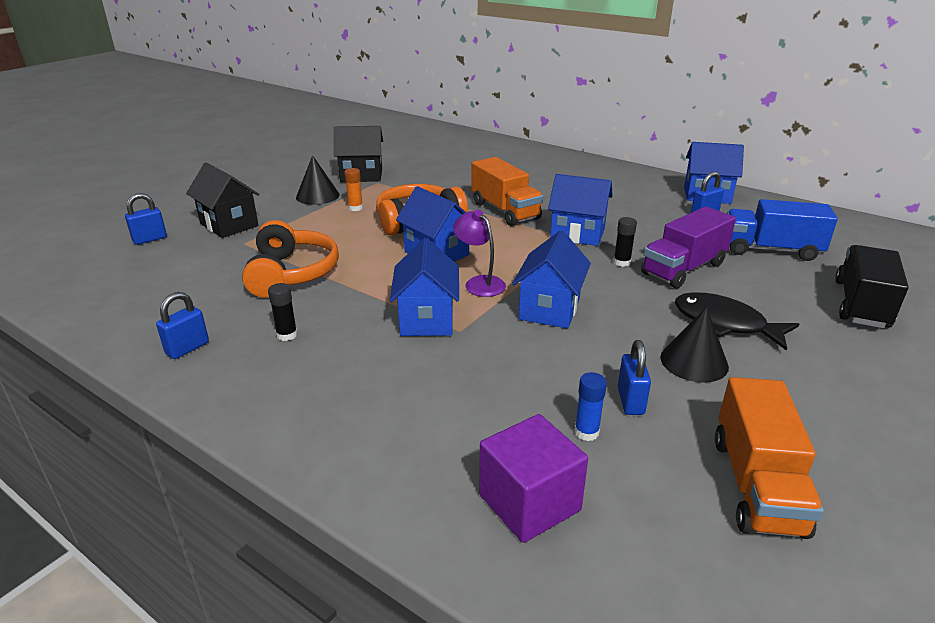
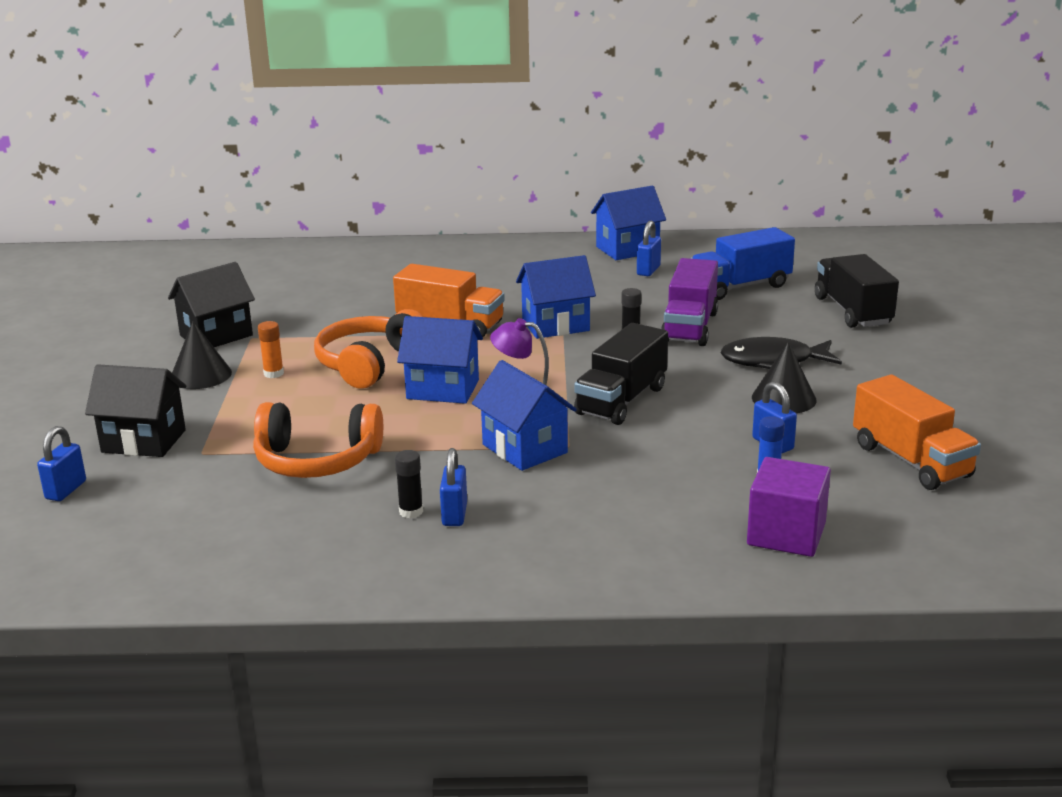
camera: 35 degrees left, 5 degrees down
(187, 348) = (327, 561): blue padlock -> blue padlock (454, 514)
(291, 273) = (317, 460): orange headphones -> orange headphones turned 135 degrees clockwise
(549, 309) = (621, 400): blue house -> black truck

